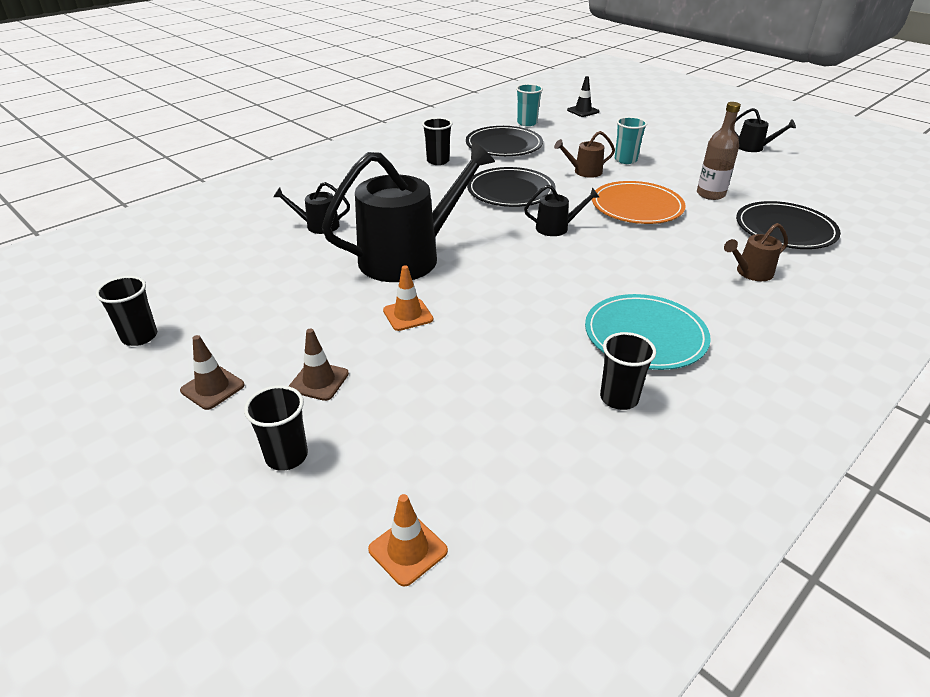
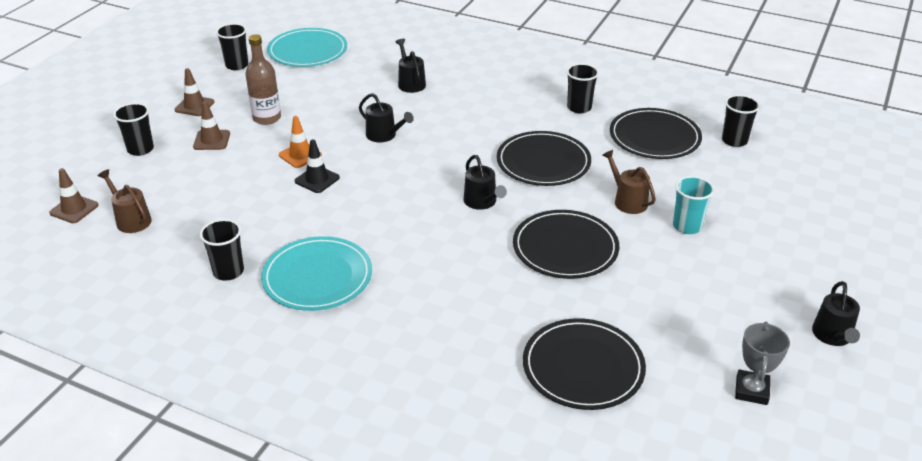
camera: 70 degrees right, 0 degrees up
(170, 277) = (307, 51): none -> turquoise plate
(408, 257) = (384, 135): black watering can -> black watering can, size x0.44
(408, 550) = (74, 209): orange traffic cone -> brown traffic cone
(527, 123) = (734, 141): turquoise cup -> black cup
(583, 111) = (818, 174): black traffic cone -> black traffic cone (317, 179)
(637, 206) = (565, 248): orange plate -> black plate
(710, 194) = (639, 301): brown bottle -> brown bottle (267, 118)
(751, 272) = (461, 340): brown watering can -> brown watering can (131, 220)
(806, 181) = (751, 390): none -> grey trophy

